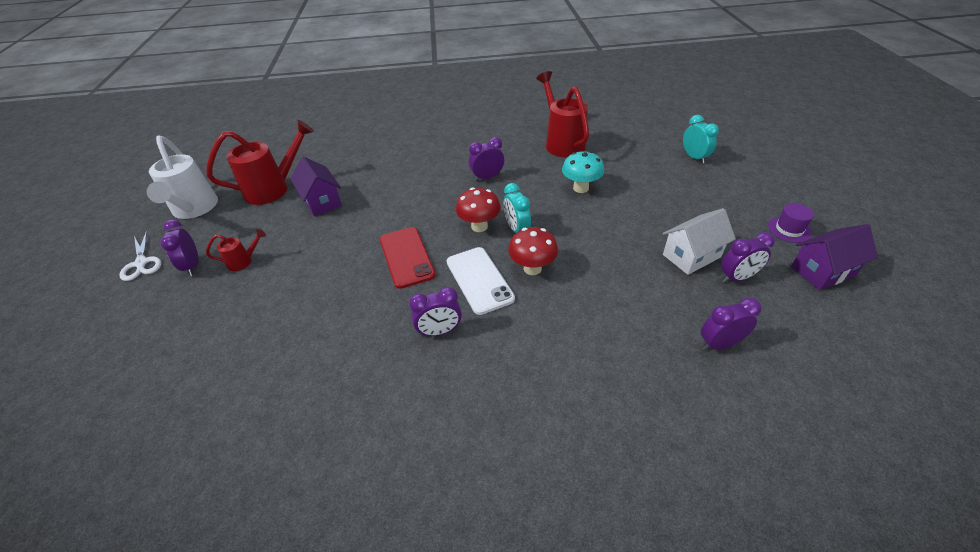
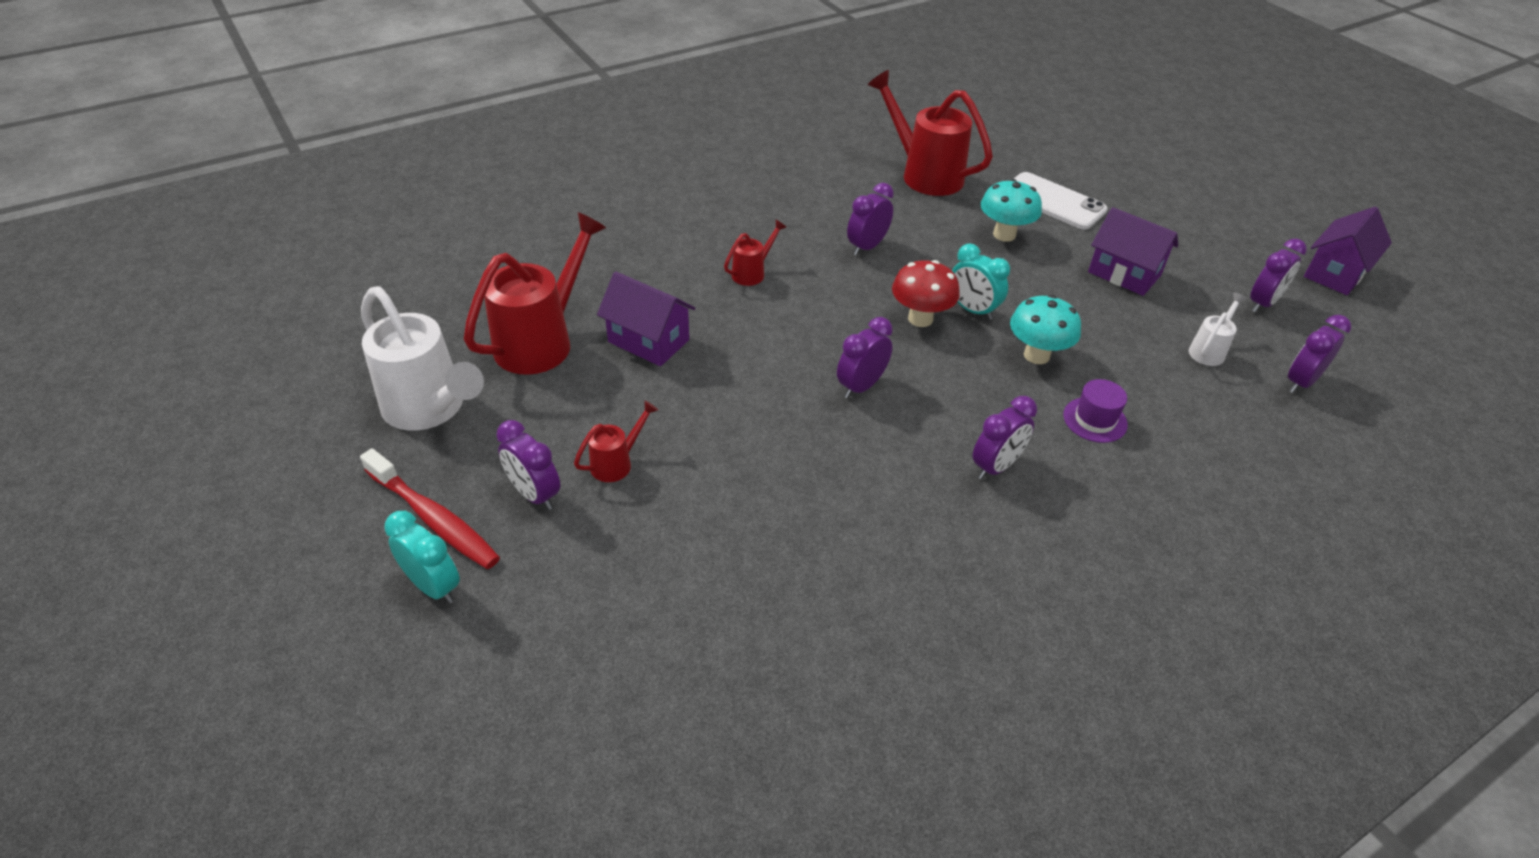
camera: 30 degrees left, 0 degrees up
(141, 263) = (434, 518): white scissors -> red toothbrush
(406, 257) = (861, 386): red phone -> purple clock
(409, 178) = (752, 273): none -> red watering can
(479, 280) = (985, 388): white phone -> white phone (1053, 201)
(532, 268) = (1036, 355): red mushroom -> turquoise mushroom
(643, 231) = (1124, 274): none -> purple house
(662, 299) = (1209, 350): none -> white watering can
(691, 256) = (1198, 290): white house -> none
(694, 157) = (1105, 163): turquoise clock -> turquoise clock (433, 586)
(789, 229) = (1271, 233): purple hat -> purple hat (1095, 420)

